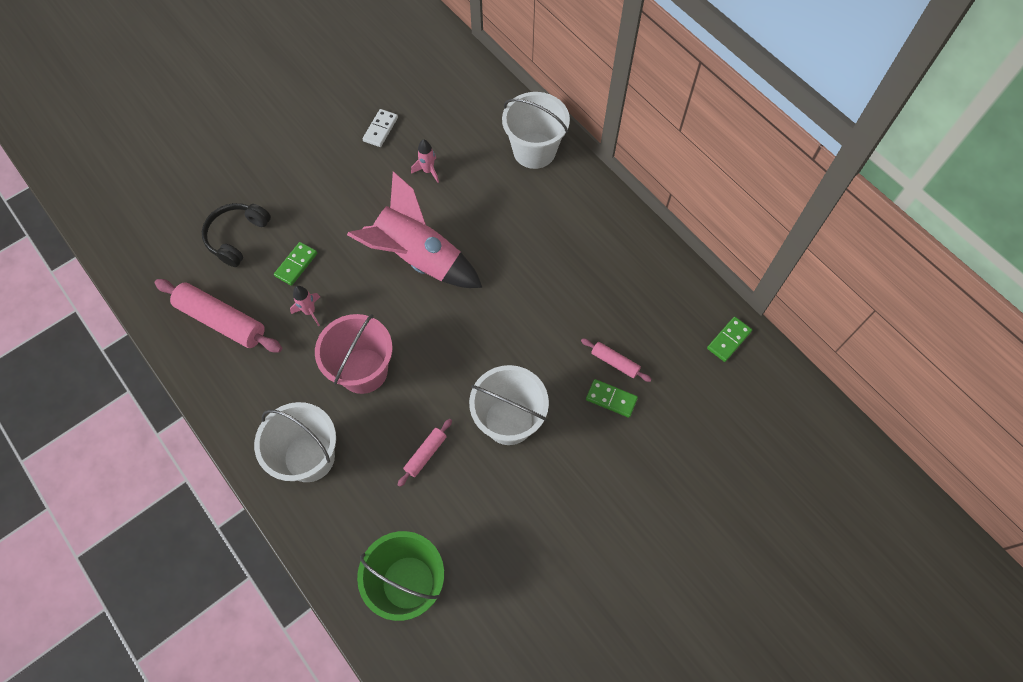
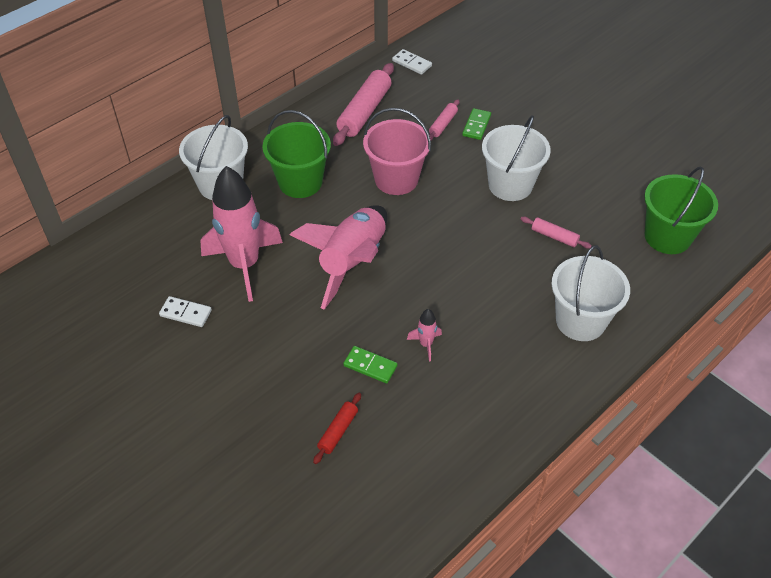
camera: 95 degrees left, 15 degrees down
(222, 320) = (448, 425): pink rolling pin -> pink rolling pin (364, 112)
(237, 237) = (338, 431): black headphones -> red rolling pin
(363, 370) = (483, 291): pink bucket -> pink bucket (396, 179)
(428, 171) = (244, 265): pink rocket -> pink rocket, size x2.47
(532, 217) = (300, 182): none -> green bucket
(728, 340) = (412, 63): green domino -> white domino

